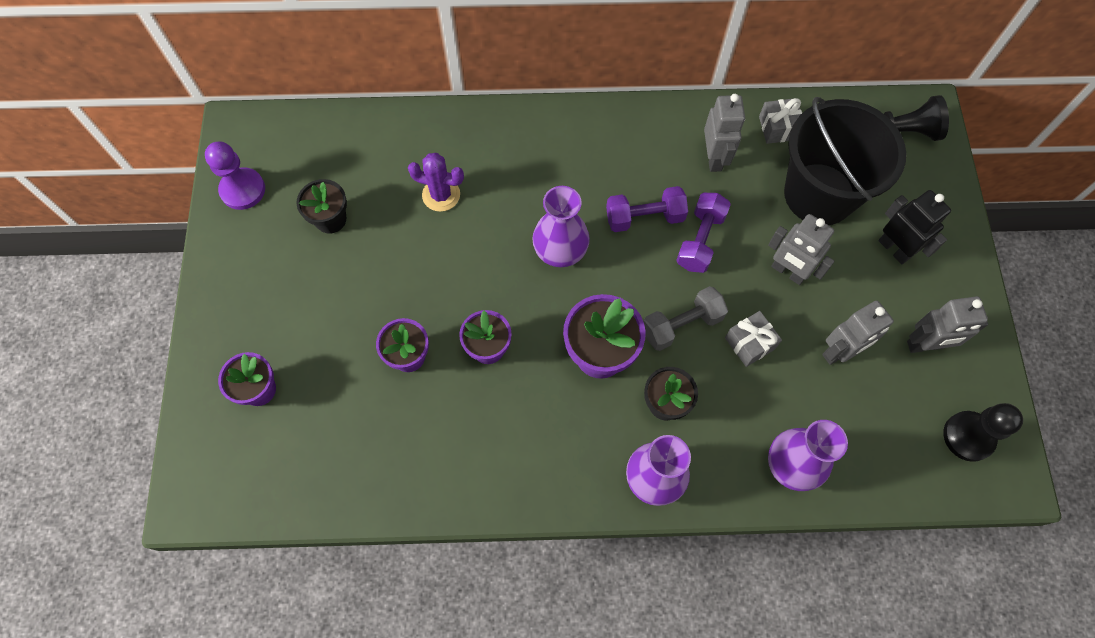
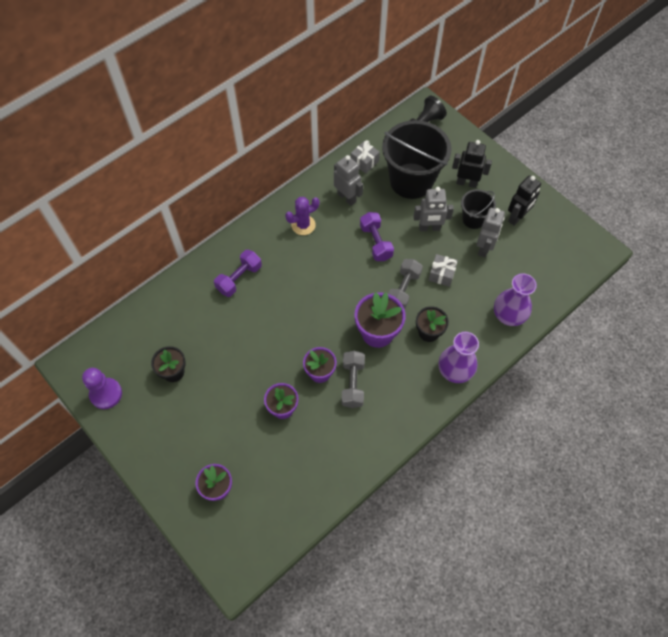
camera: 40 degrees left, 5 degrees down
(441, 195) = (223, 315): purple cactus -> purple cactus (303, 225)
(514, 392) = (352, 383): none -> grey dumbbell
(560, 251) = (312, 298): purple vase -> none
(644, 217) = (339, 251): purple dumbbell -> purple dumbbell (239, 278)
(860, 303) = (473, 219): none -> black bucket
(925, 345) = (517, 217): grey robot -> black robot
(968, 436) = (568, 245): black pawn -> none

